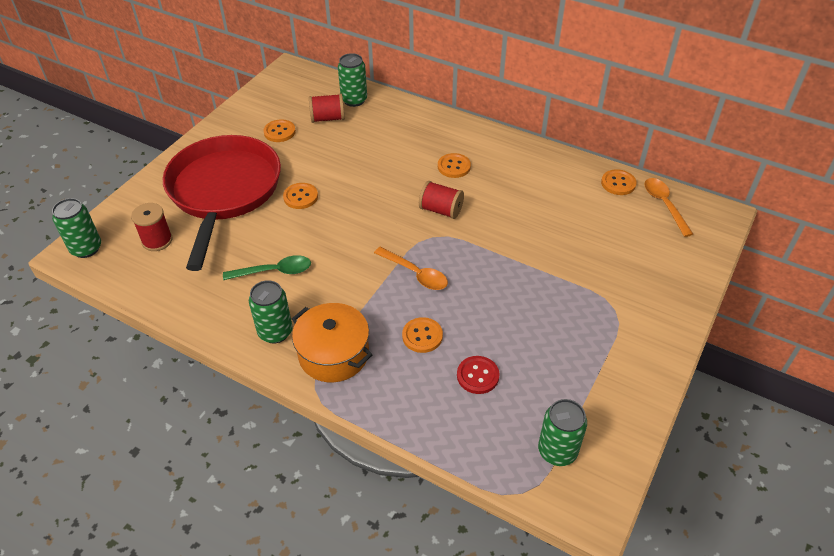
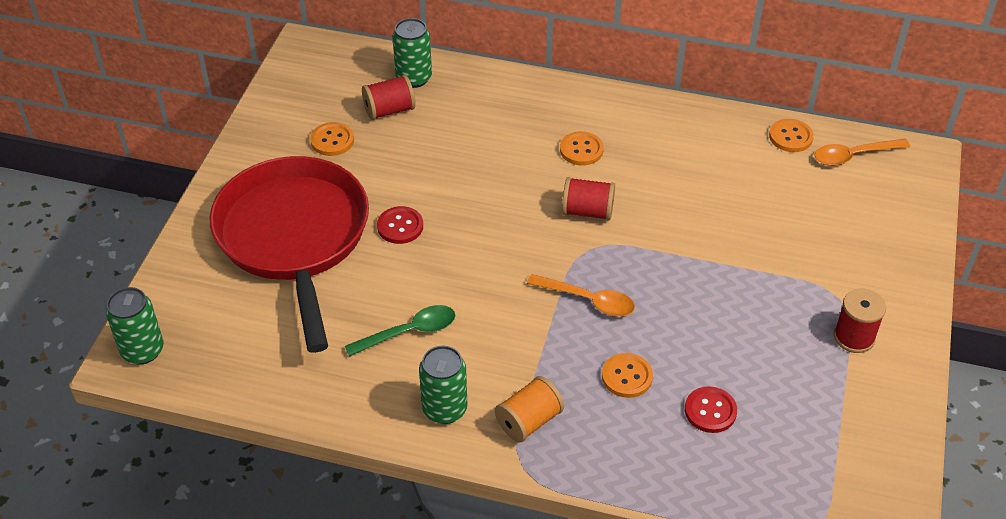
camera: 15 degrees left, 0 degrees up
(157, 240) = (235, 321): red spool -> red spool (854, 337)
(300, 197) = (400, 226): orange button -> red button
(333, 354) = (529, 421): orange pot -> orange spool
(557, 451) = (831, 478): green can -> none
(664, 205) = (854, 156): orange spoon -> orange spoon turned 75 degrees counterclockwise

